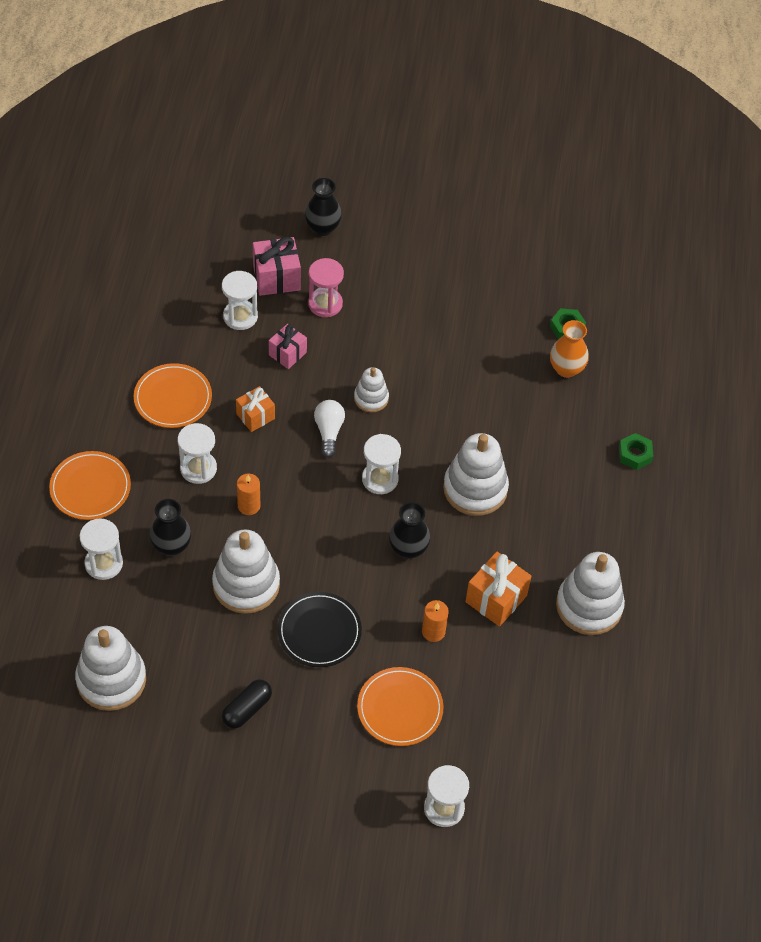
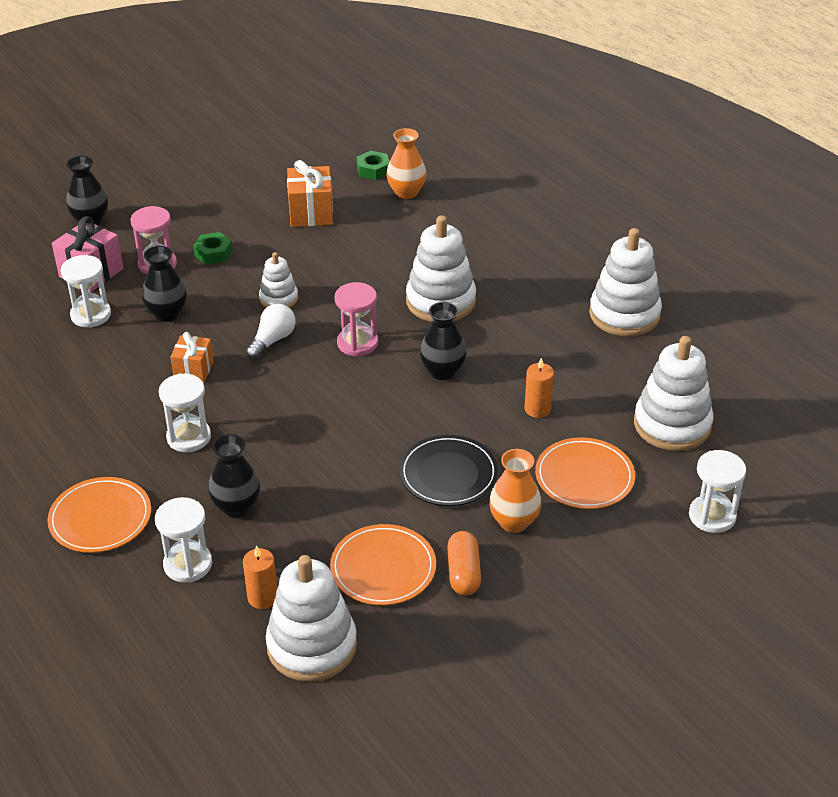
camera: 40 degrees left, 15 degrees down
(173, 398) = (99, 405): orange plate -> orange plate (383, 568)
(246, 584) = (341, 487): white stacking toy -> white stacking toy (672, 424)
(247, 709) = (463, 573): black capsule -> orange capsule
(249, 506) = (270, 432): orange candle -> orange candle (262, 597)
(287, 354) = (167, 314): pink gift -> black vase
(317, 701) = (514, 522): none -> orange vase
(329, 431) = (272, 340): white light bulb -> white light bulb turned 75 degrees clockwise
(380, 479) = (357, 343): white hourglass -> pink hourglass
(496, 599) = (553, 356): orange gift -> orange gift (311, 213)
(635, 454) = (526, 210): green nut -> green nut (213, 253)

